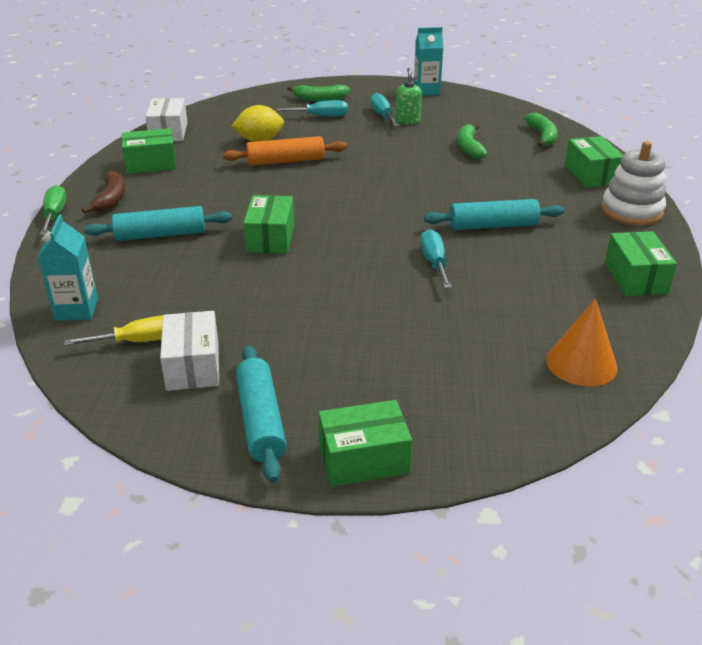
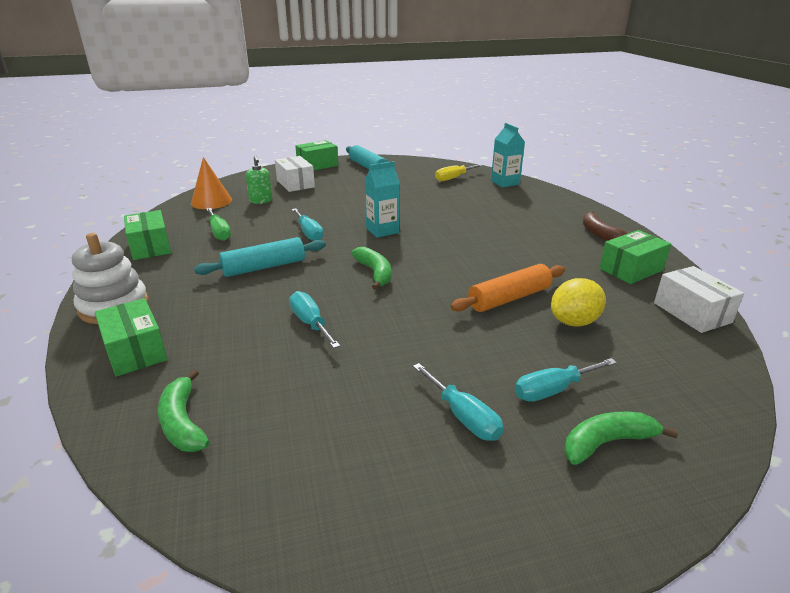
camera: 160 degrees right, 5 degrees down
(54, 215) = (615, 218): green screwdriver -> green screwdriver (219, 232)
(160, 234) = (521, 219): turquoise rolling pin -> none
(193, 366) = (416, 175): white box -> white box (295, 184)
(270, 238) = (441, 229): green box -> none
(407, 121) = (415, 412): green soap dispenser -> green soap dispenser (261, 201)
(426, 91) = (430, 543): turquoise carton -> turquoise carton (382, 230)
(456, 170) = (310, 323): none -> turquoise screwdriver
(469, 148) = (301, 367): green banana -> green banana (375, 273)

